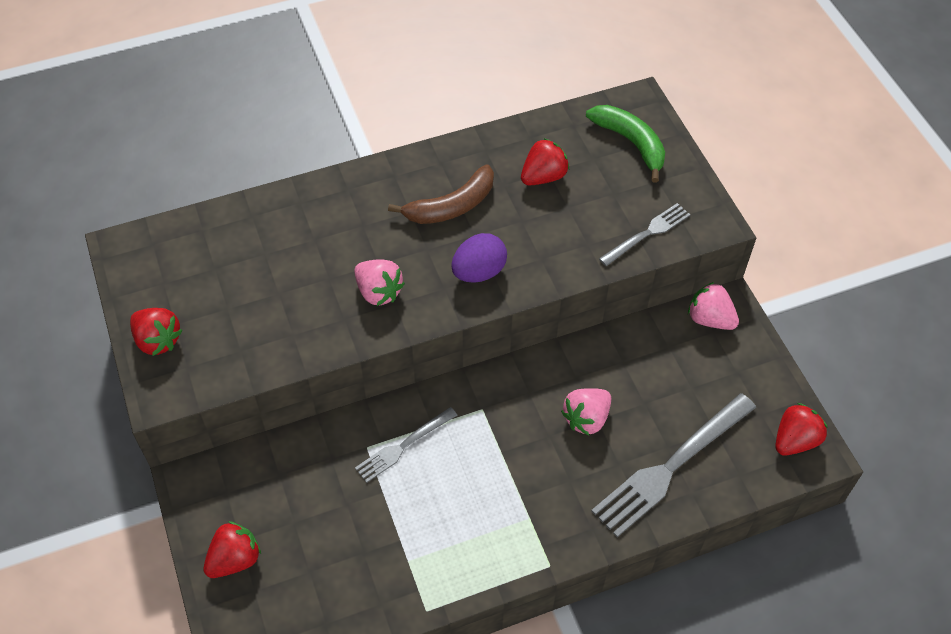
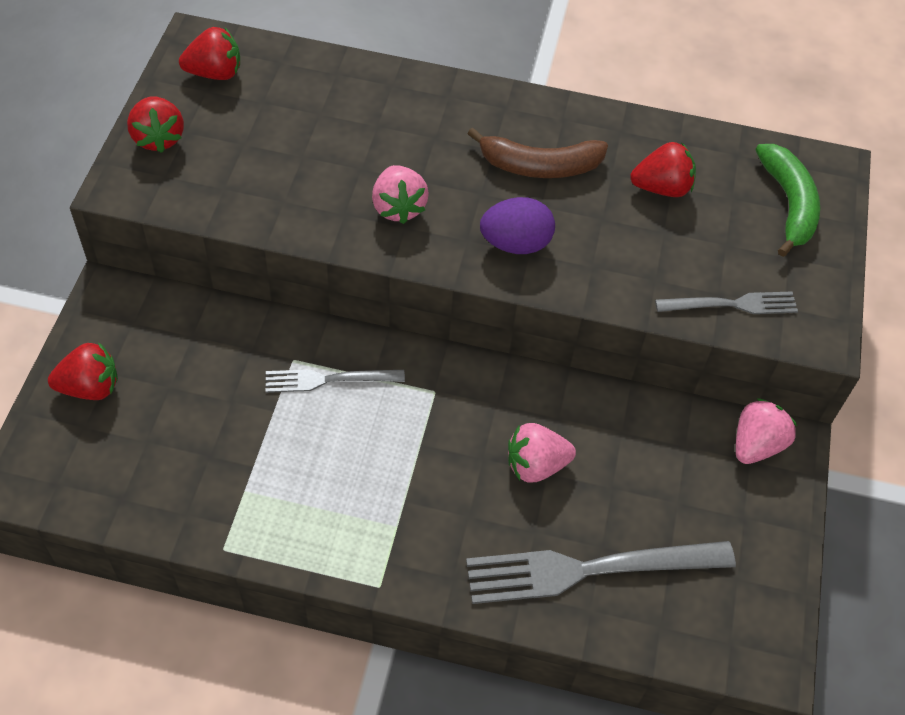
camera: 30 degrees right, 0 degrees up
(710, 319) = (756, 445): pink strawberry -> pink strawberry turned 60 degrees clockwise
(795, 440) = (754, 630): red strawberry -> red strawberry (215, 73)

